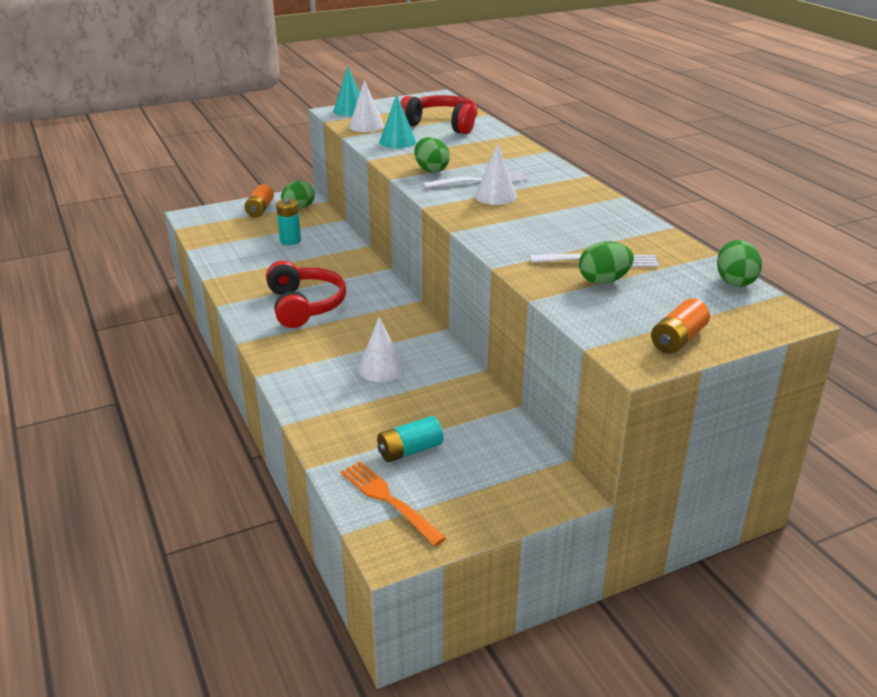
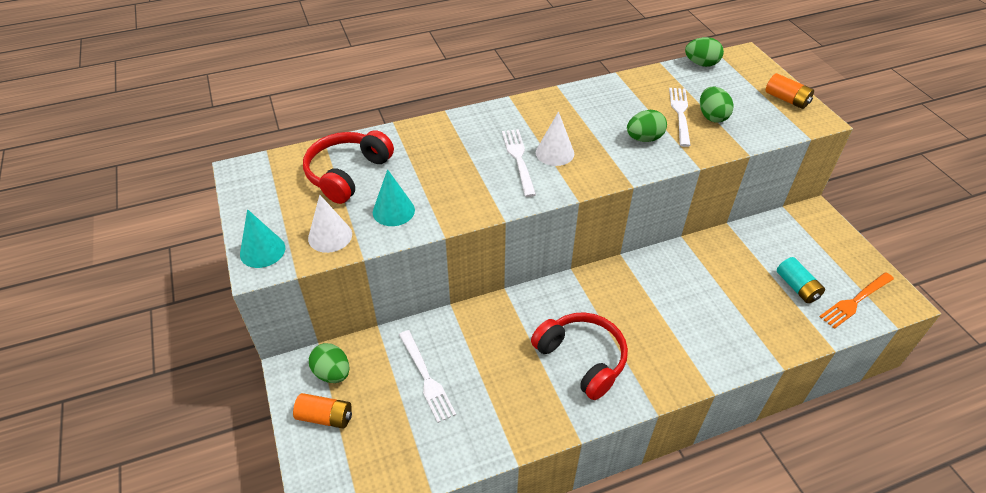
camera: 85 degrees left, 15 degrees up
(290, 240) = (426, 378): turquoise battery -> white fork
(305, 306) = (582, 359): red headphones -> red headphones turned 60 degrees clockwise
(381, 368) = (690, 301): white cone -> none
(431, 170) = (484, 189): green egg -> green egg (644, 139)

